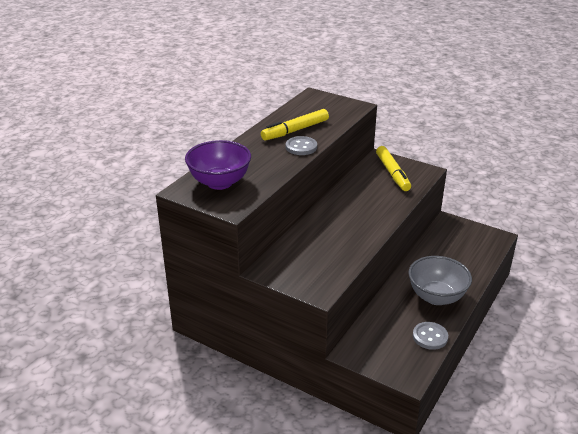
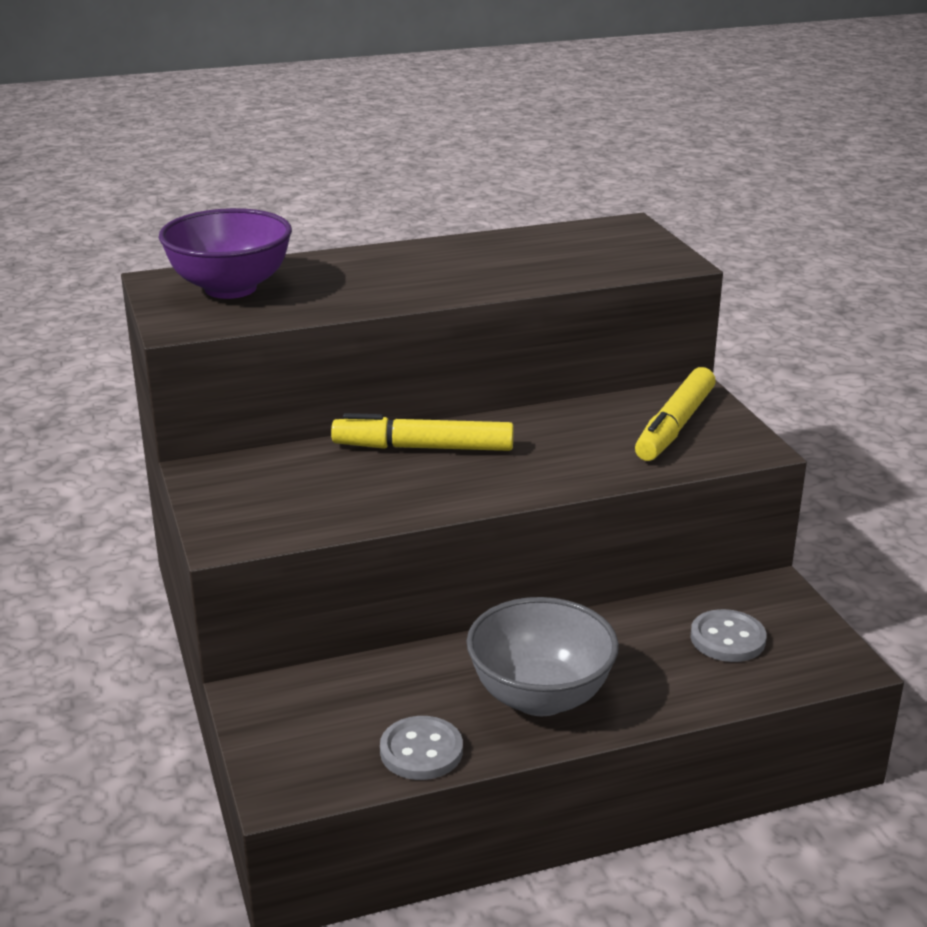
camera: 40 degrees right, 5 degrees down
(295, 130) = (488, 262): yellow marker -> yellow marker (423, 448)
(301, 147) = (450, 286): grey button -> grey button (727, 639)

